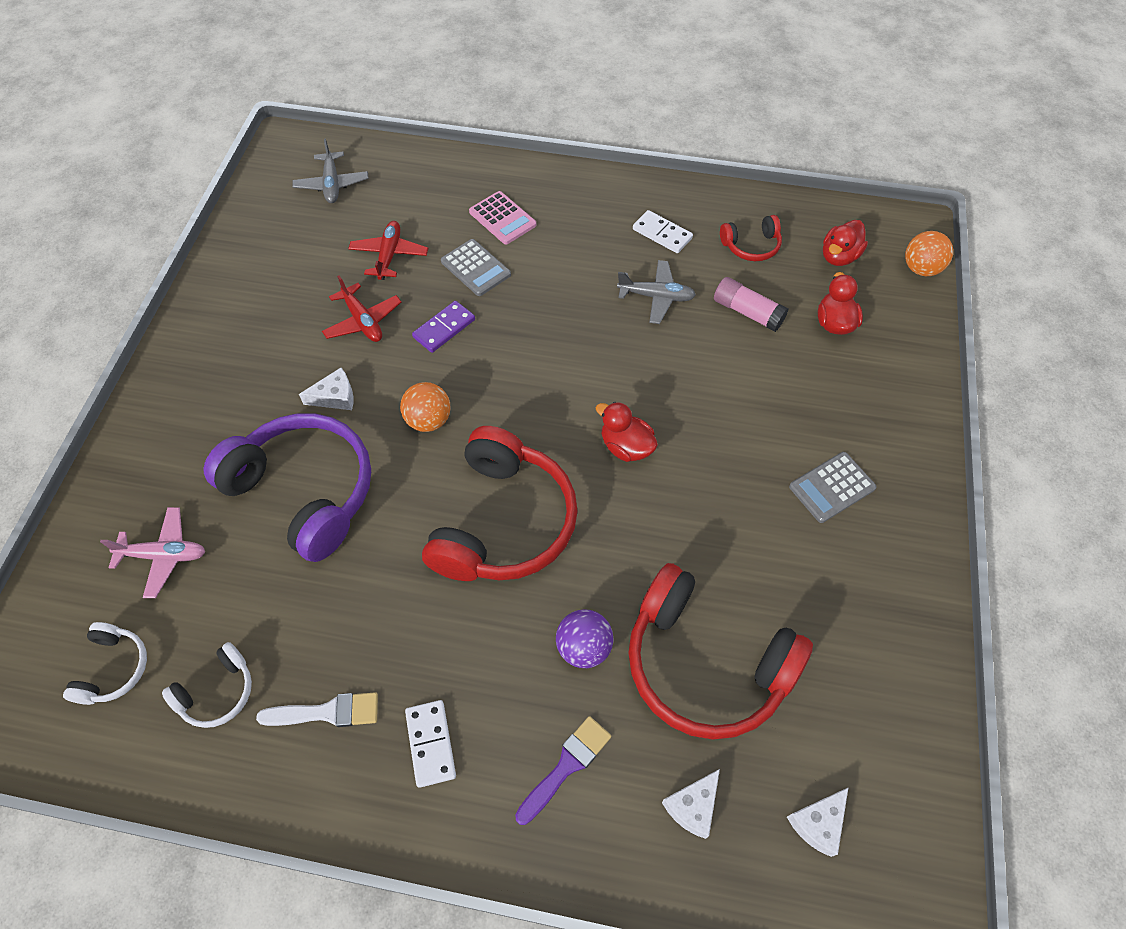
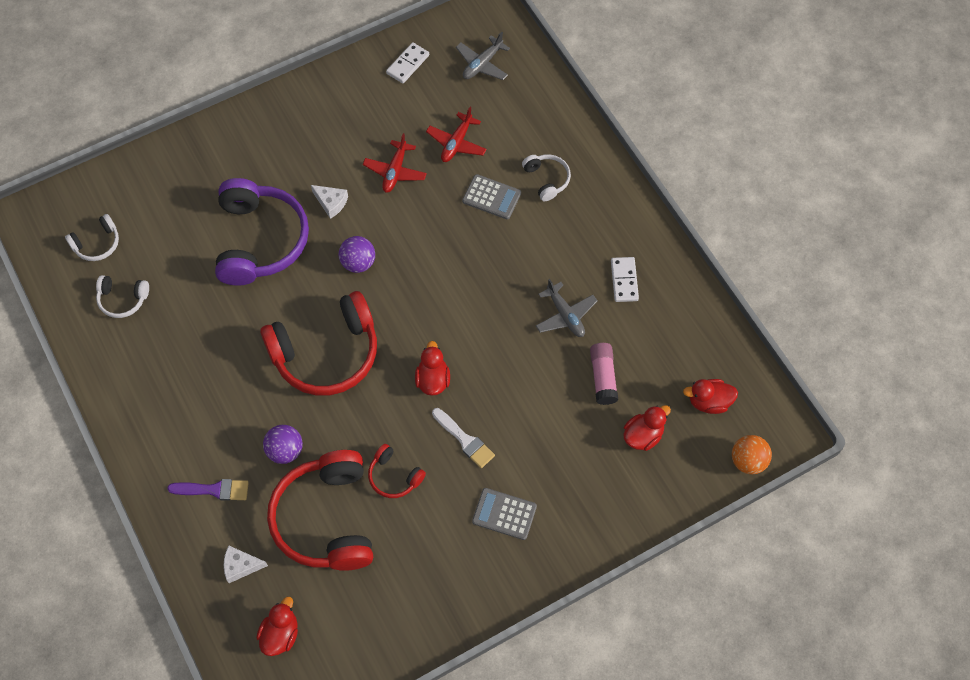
camera: 50 degrees right, 5 degrees up
(164, 555) = (169, 209): pink plane -> none
(327, 712) = (152, 357): white brush -> white brush (464, 440)
(389, 255) = (456, 143): red plane -> red plane turned 150 degrees clockwise
(428, 420) = (358, 263): orange ball -> purple ball
(430, 744) = (174, 417): white domino -> white domino (407, 64)
(444, 328) = (429, 218): purple domino -> none
(476, 268) = (491, 197): grey calculator -> grey calculator turned 75 degrees counterclockwise
(502, 218) = (547, 179): pink calculator -> white headphones
(751, 246) = (665, 341): red headphones -> red headphones (394, 476)
(818, 823) = (280, 634): white cheese -> red duck

